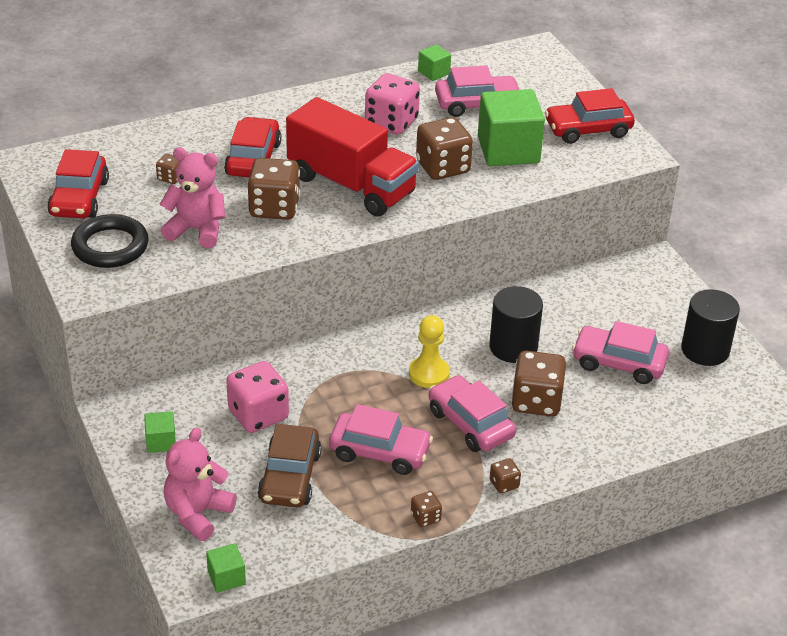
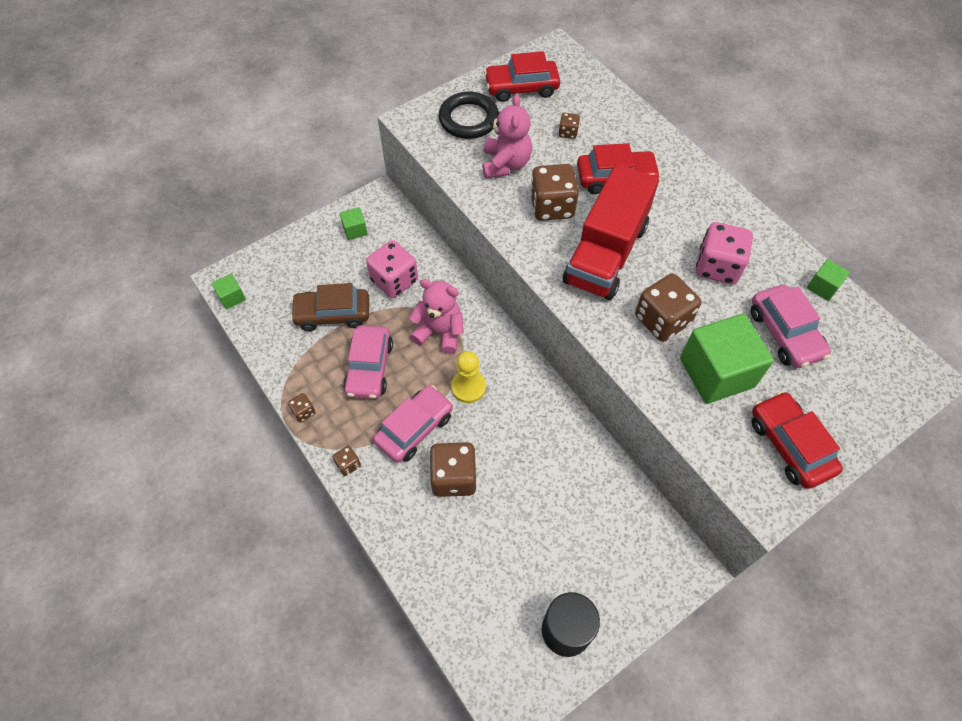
camera: 80 degrees right, 20 degrees up
(197, 514) = (289, 267): pink teddy bear -> pink teddy bear (440, 332)
(513, 347) = (520, 449): black cylinder -> none
(618, 363) = (523, 545): pink car -> none

